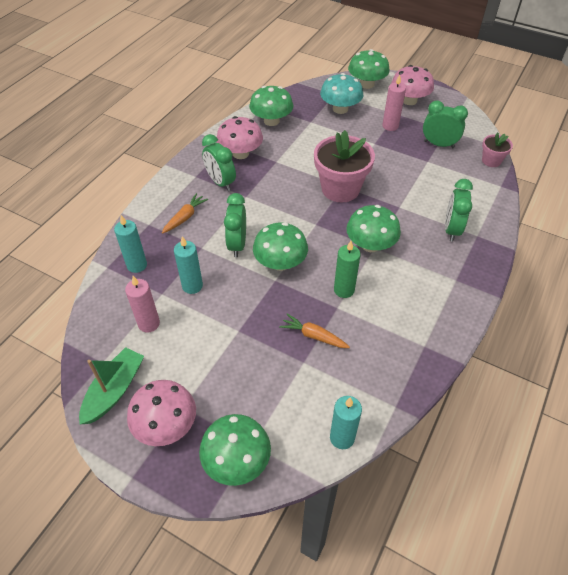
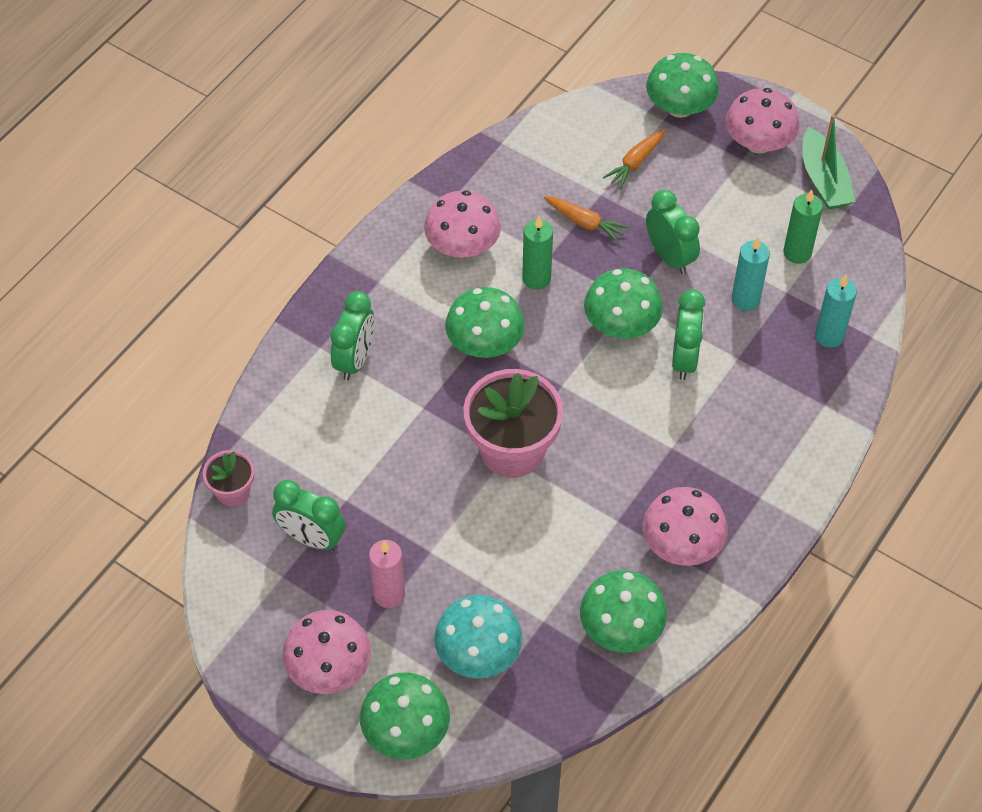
camera: 175 degrees left, 5 degrees up
(114, 390) = (824, 180): green boat -> green boat turned 45 degrees counterclockwise
(149, 323) = (797, 253): pink candle -> green candle
(185, 217) = (768, 413): orange carrot -> orange carrot (635, 162)
(220, 182) = (715, 479): green clock -> green clock (670, 257)
(342, 437) = (566, 118): turquoise candle -> none
(403, 310) = (462, 246): none -> pink mushroom

